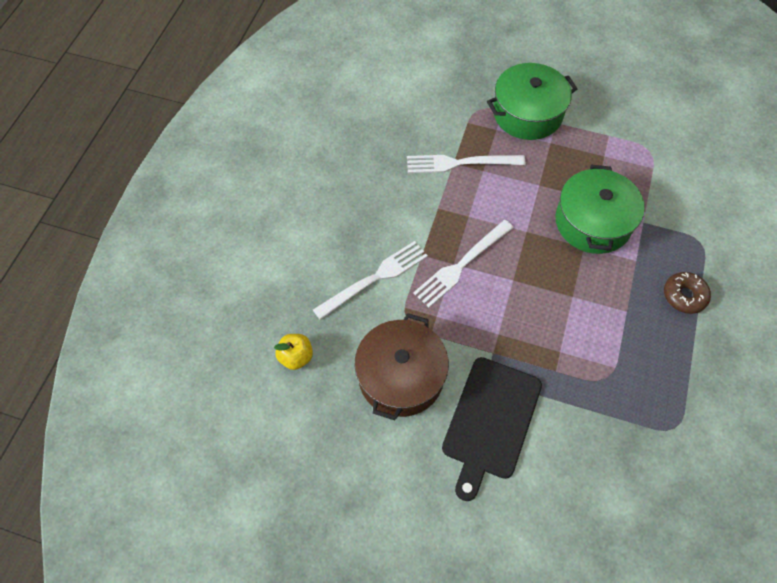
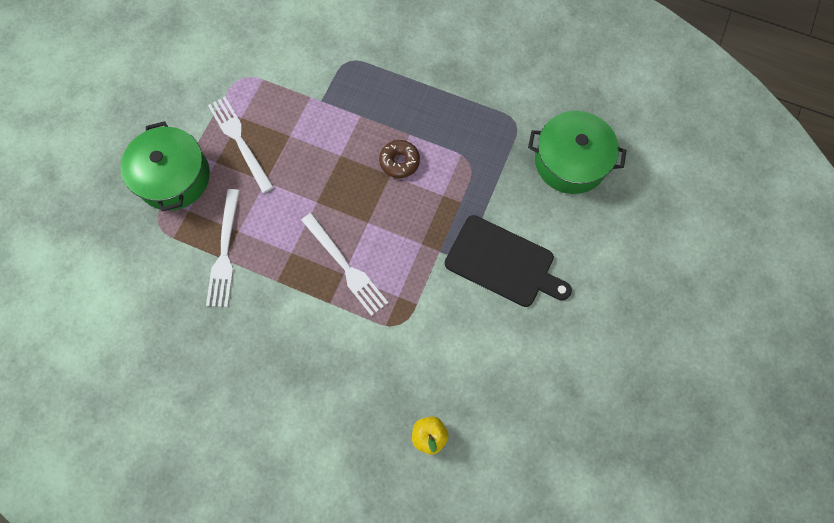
camera: 85 degrees left, 10 degrees up
(375, 278) = (350, 351): white fork -> white fork (240, 141)
(401, 376) = (456, 335): brown pot -> none
(593, 222) = (314, 142): green pot -> green pot (570, 161)
(684, 296) = (399, 86): brown donut -> brown donut (399, 162)

